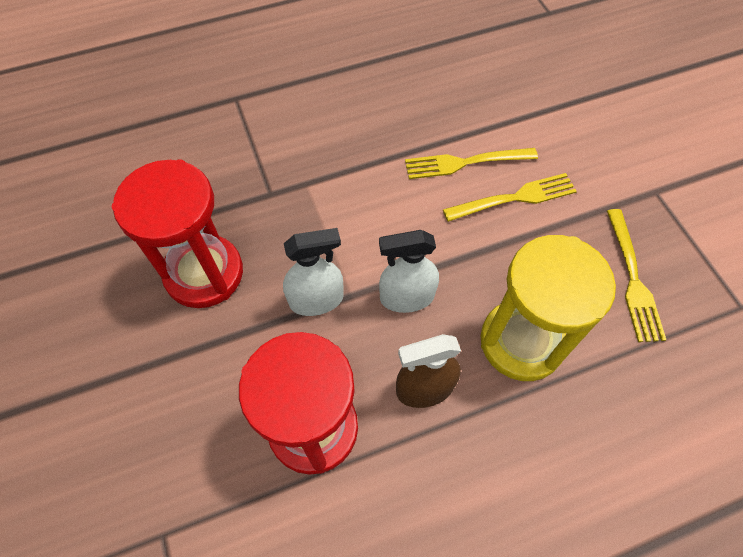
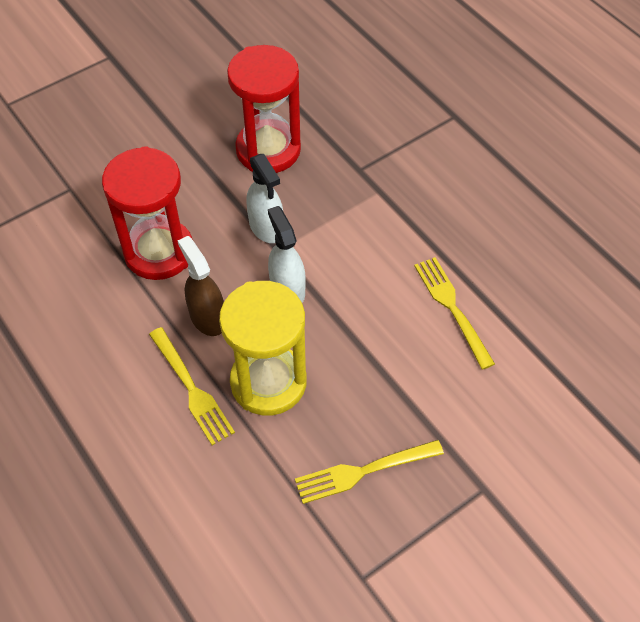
camera: 75 degrees right, 5 degrees down
(514, 198) = (424, 356): yellow fork -> yellow fork (191, 388)

